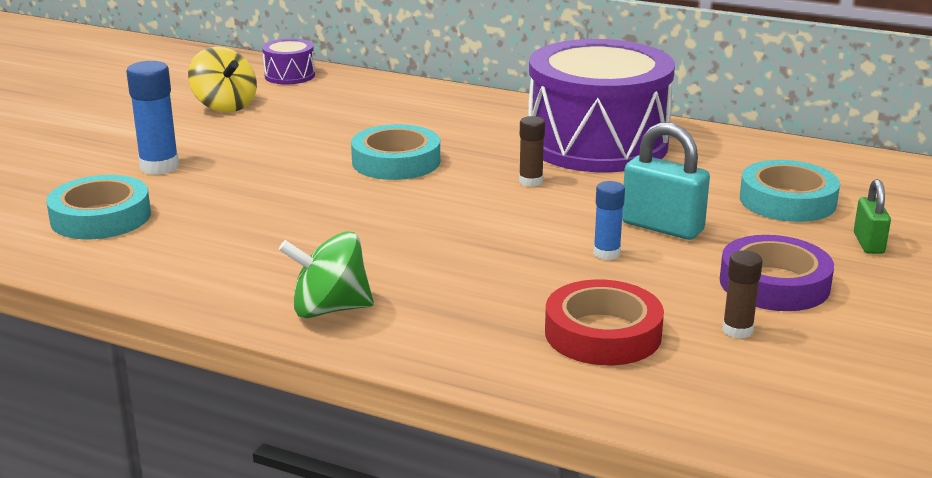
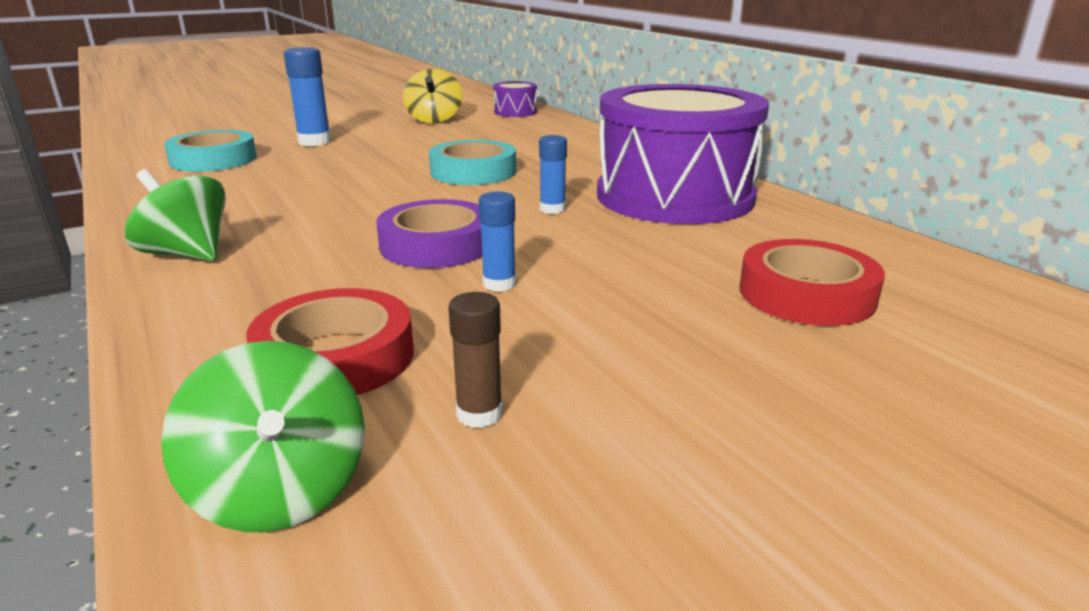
camera: 35 degrees right, 0 degrees up
(530, 181) = (552, 209): brown glue stick -> blue glue stick
(662, 227) = (605, 278): turquoise padlock -> none
(715, 400) = (280, 491): none -> green spinning top
(774, 283) = (628, 377): purple tape -> purple tape (436, 245)
(787, 200) = (806, 294): turquoise tape -> red tape
(868, 243) = (849, 374): green padlock -> none

